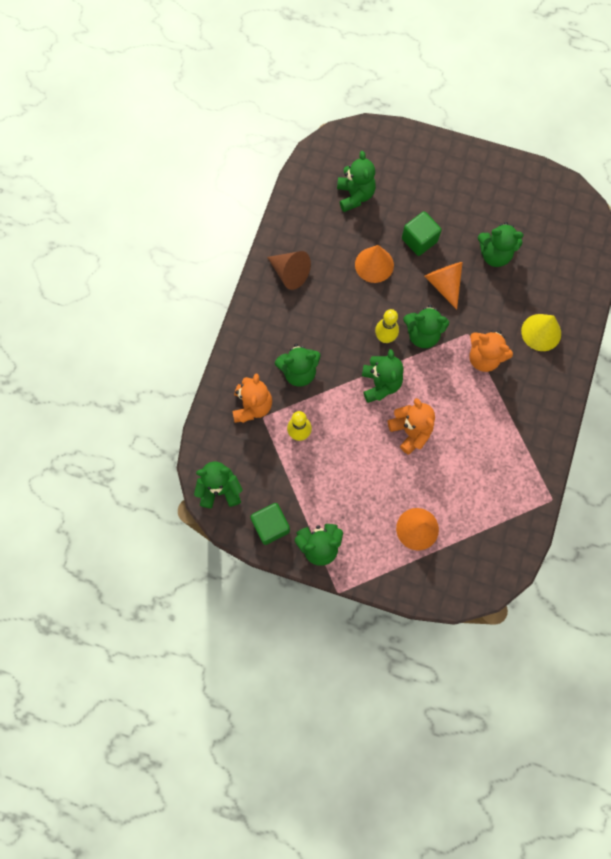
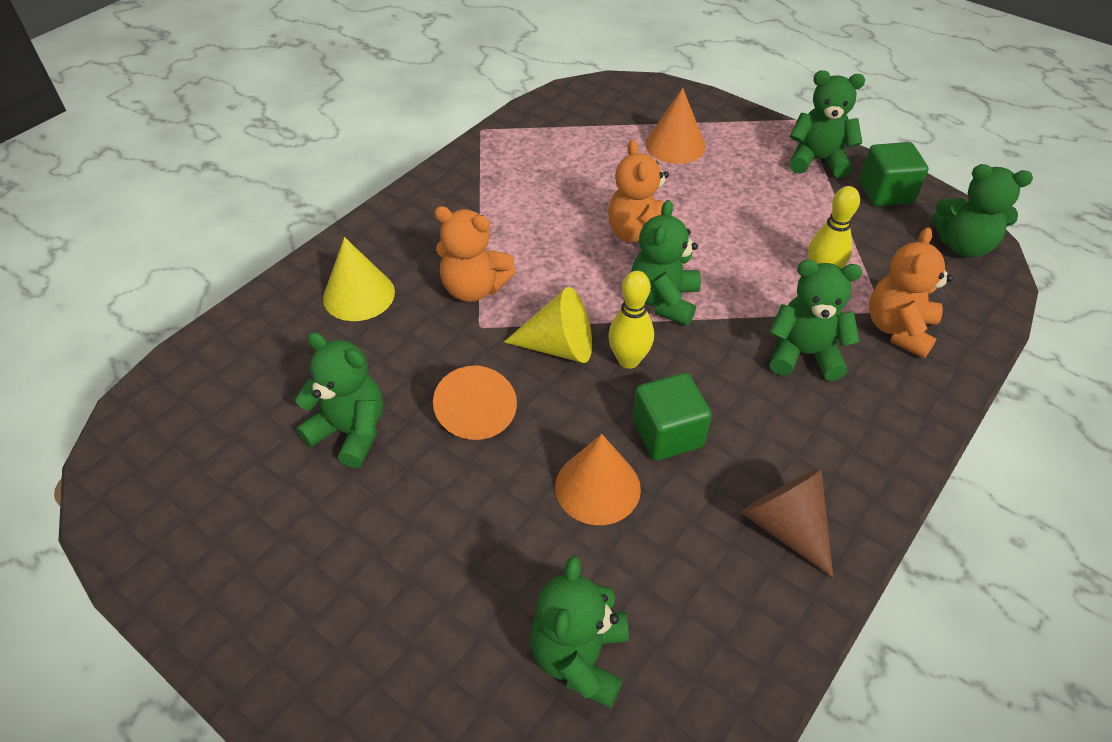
camera: 160 degrees left, 25 degrees down
(419, 240) = (481, 505): green cube -> green cube (667, 433)
(422, 334) = (559, 346): green teddy bear -> yellow cone
(484, 357) = (474, 288): orange teddy bear -> orange teddy bear turned 150 degrees clockwise

